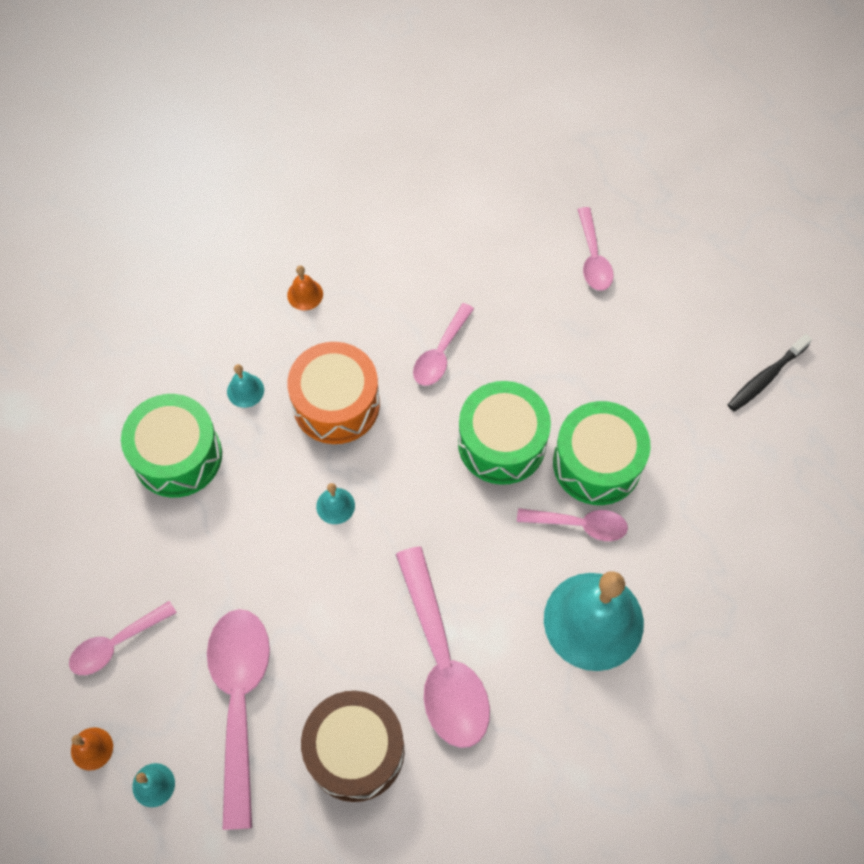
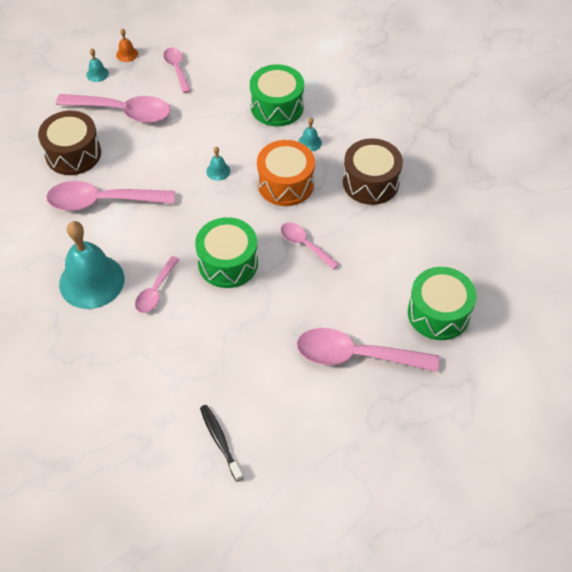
camera: 105 degrees right, 10 degrees down
(305, 294) = (370, 182): orange bell -> brown drum
(593, 258) = (355, 355): pink spoon -> pink spoon, size x1.82
(597, 463) = (194, 312): green drum -> green drum (438, 313)

